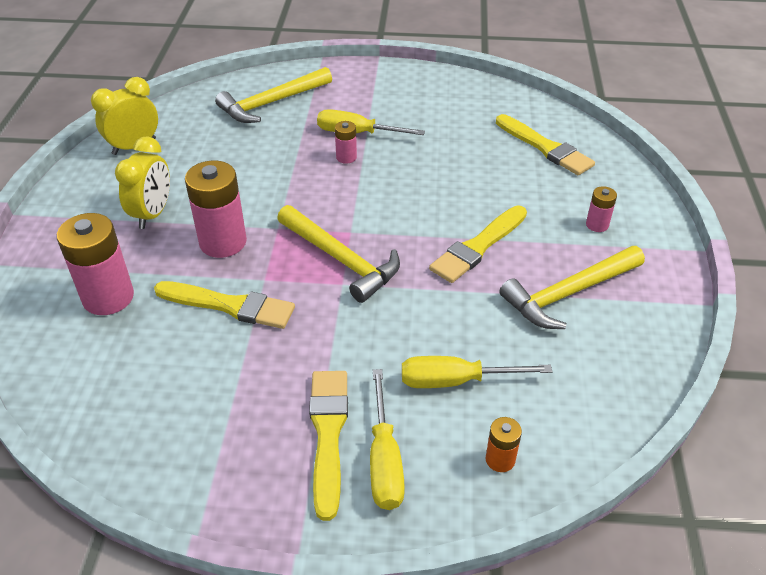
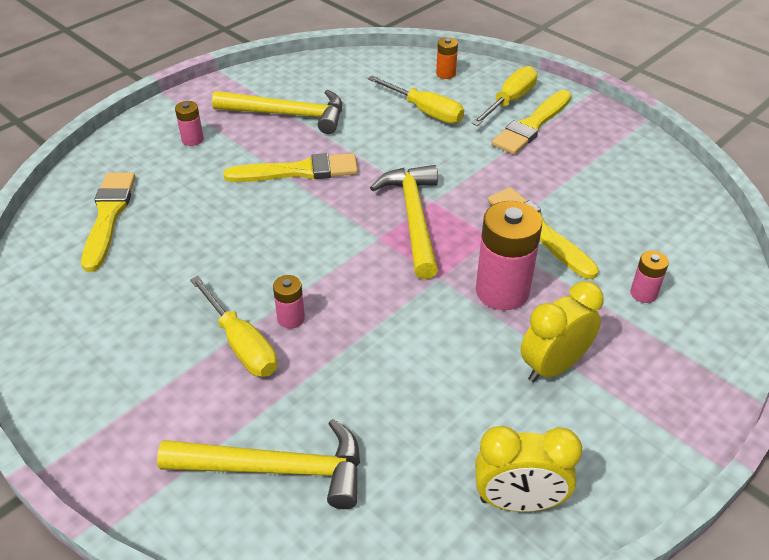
camera: 140 degrees left, 0 degrees up
(108, 297) = (643, 293): pink battery -> pink battery, size x0.49

